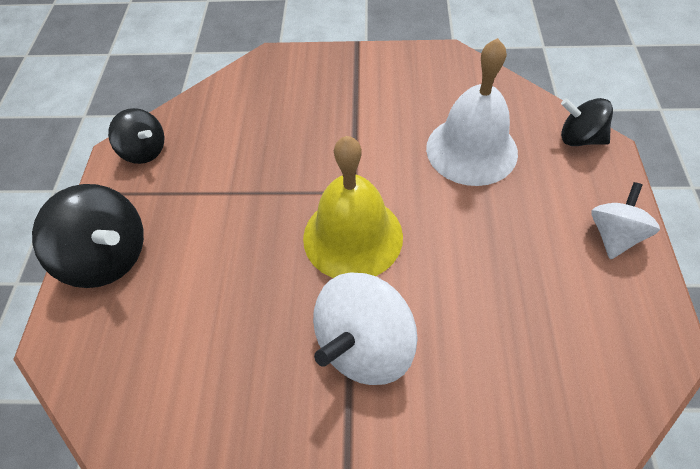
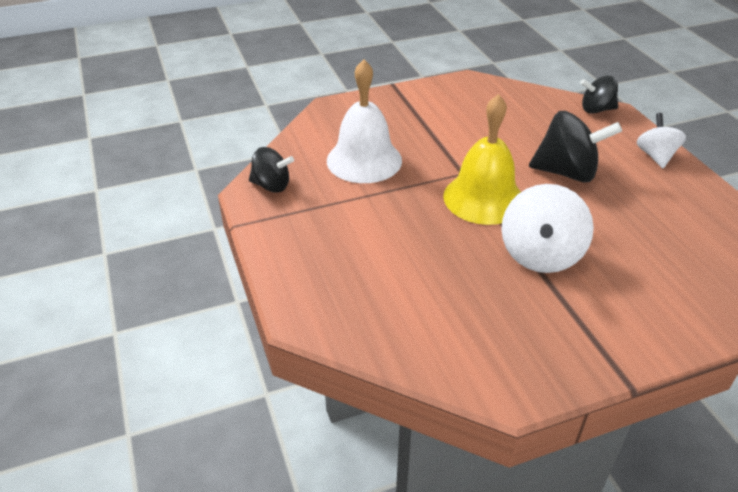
camera: 25 degrees left, 15 degrees down
(108, 257) = (299, 257): black spinning top -> black spinning top (566, 172)
(471, 150) = (529, 131): white bell -> white bell (364, 160)

